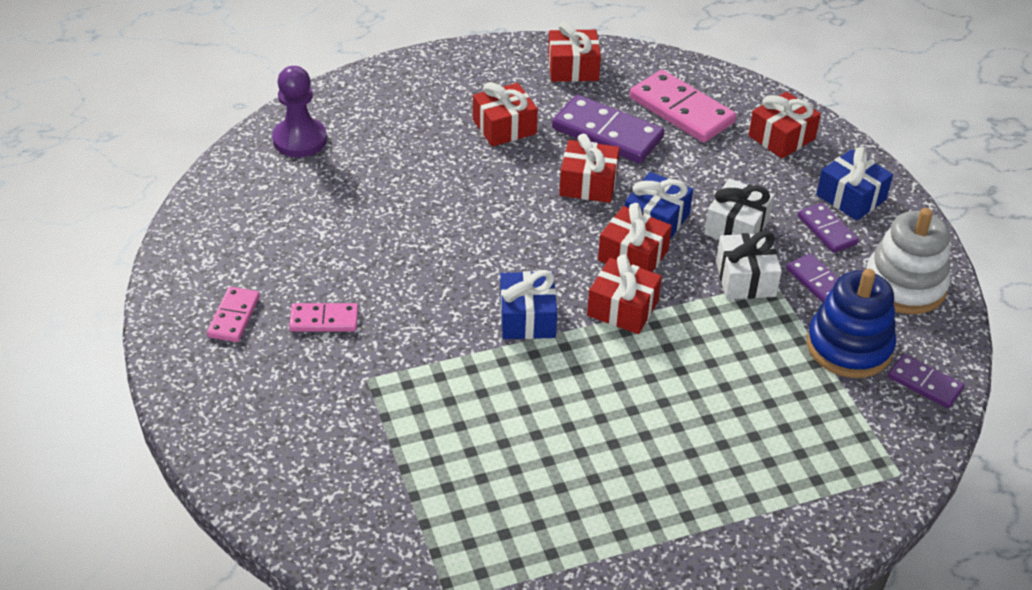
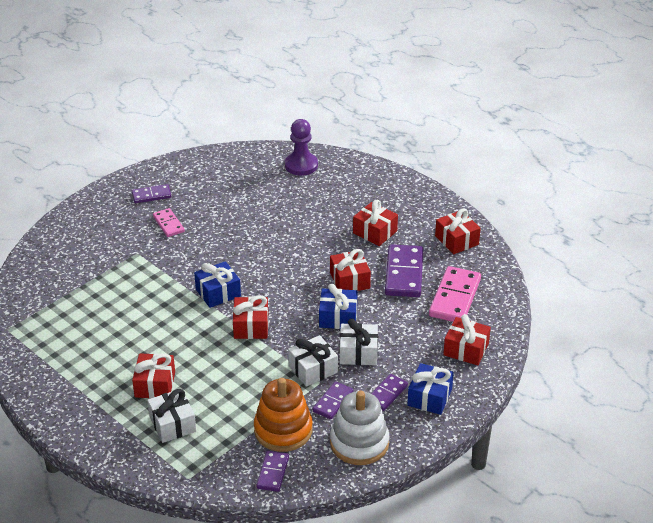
camera: 65 degrees right, 5 degrees down
(234, 317) = (151, 195): pink domino -> purple domino
(633, 255) = (299, 317): red gift -> red gift (155, 384)
(784, 456) = (172, 424): none -> white gift
(849, 347) = (283, 430): blue stacking toy -> orange stacking toy

